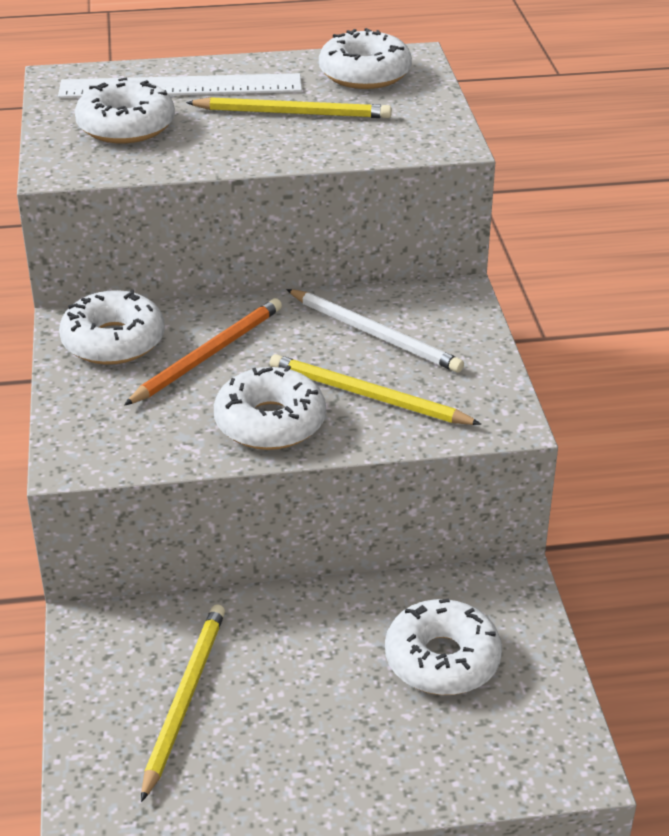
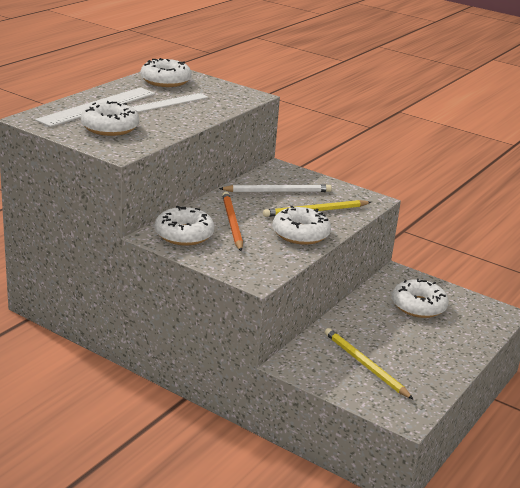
camera: 50 degrees left, 10 degrees down
(293, 113) = (170, 102): yellow pencil -> white ruler

